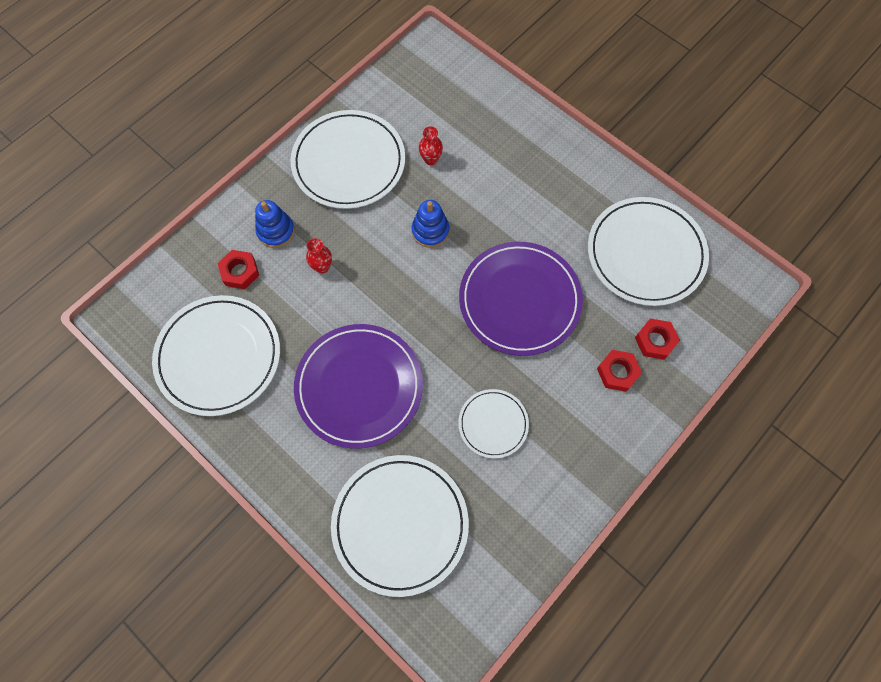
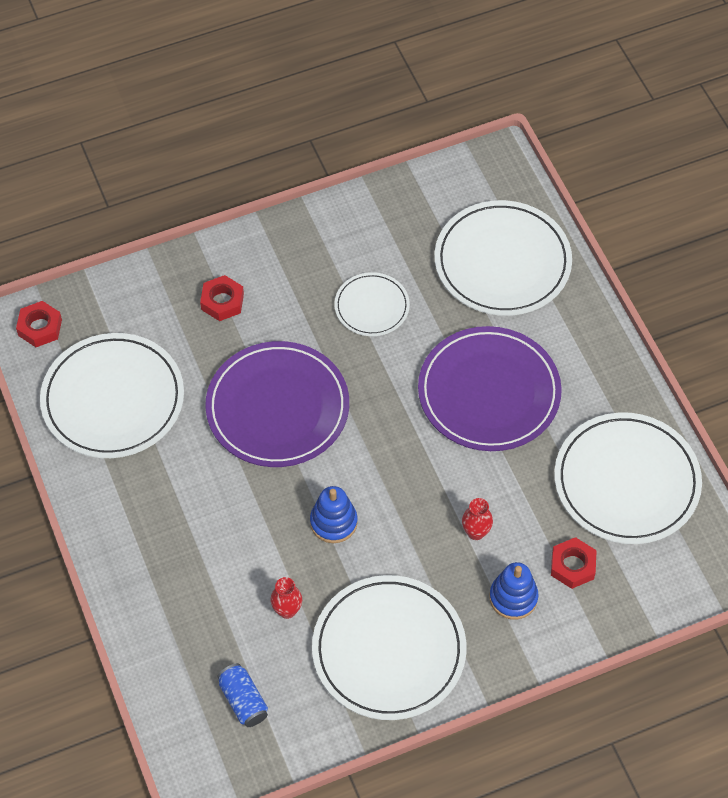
camera: 155 degrees left, 10 degrees down
(428, 96) = (243, 700): none -> blue can
(655, 341) = (165, 313): red nut -> red nut (40, 327)

